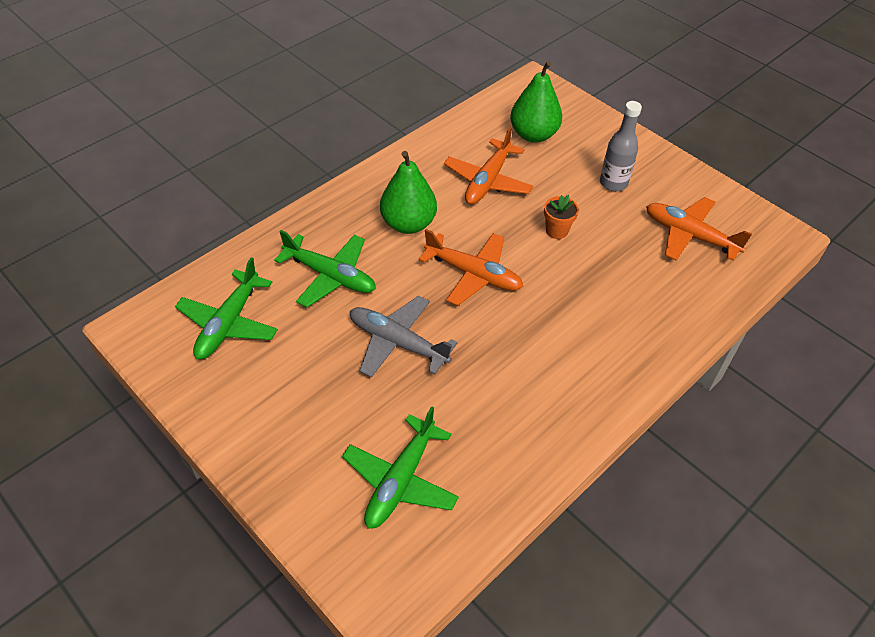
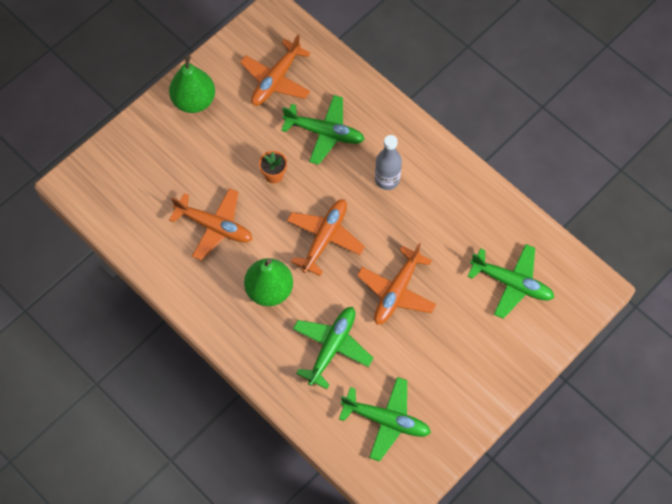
camera: 90 degrees left, 15 degrees up
(397, 342) = (396, 291): grey plane -> orange plane
(533, 135) = (152, 187): green pear -> green pear (194, 101)
(613, 183) = (216, 128): grey bottle -> grey bottle (387, 179)
(621, 279) = (325, 133): none -> green plane

